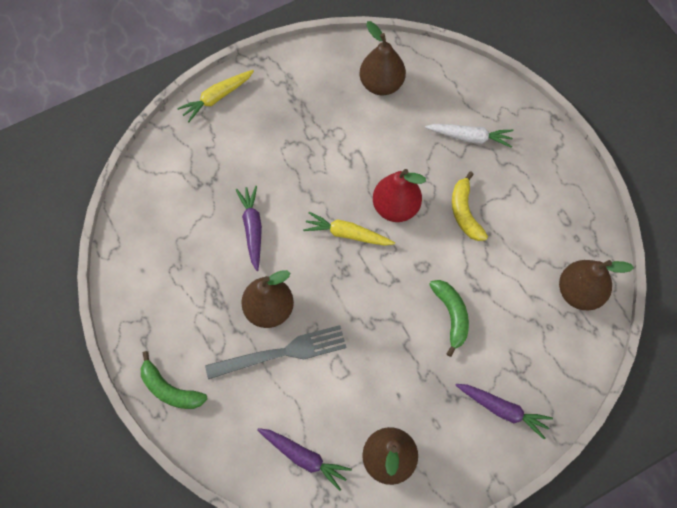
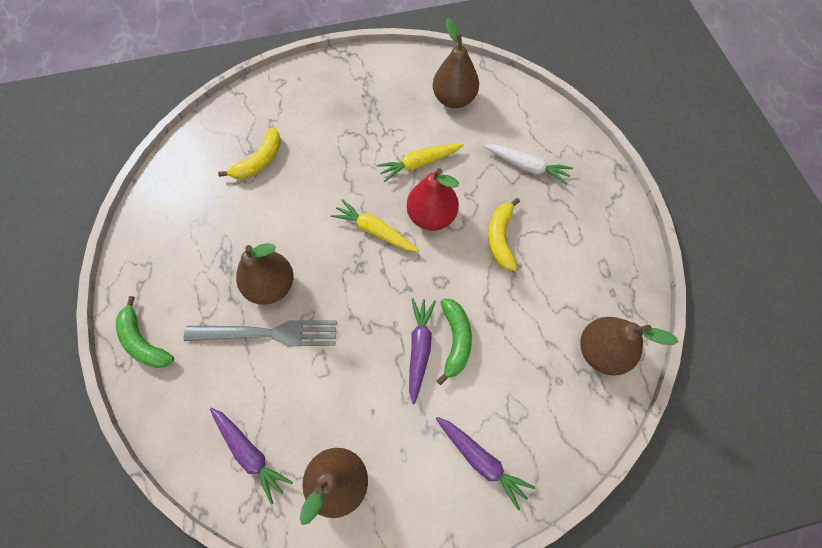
camera: 15 degrees right, 0 degrees up
(212, 192) = (259, 161): none -> yellow banana
(217, 98) = (295, 78): yellow carrot -> yellow carrot (419, 164)
(252, 228) = (284, 203): purple carrot -> purple carrot (419, 348)

